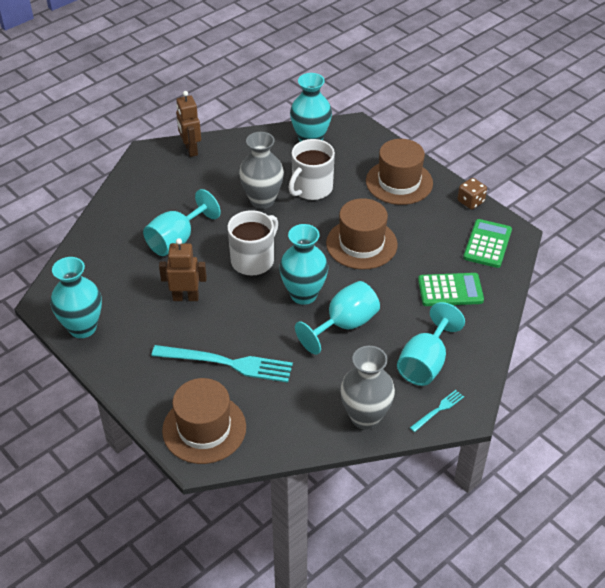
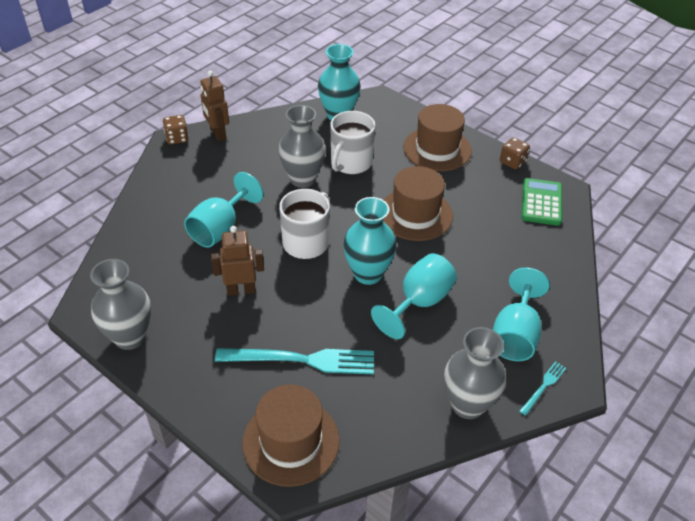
camera: 10 degrees left, 0 degrees up
(82, 328) = (130, 337): turquoise vase -> grey vase
(152, 150) = (177, 138): none -> brown dice
(450, 290) = (518, 253): green calculator -> none

